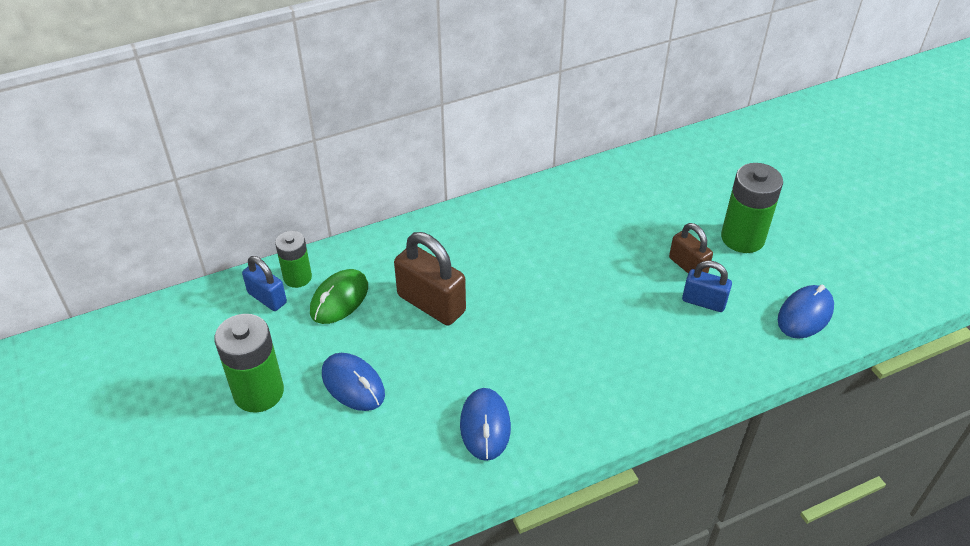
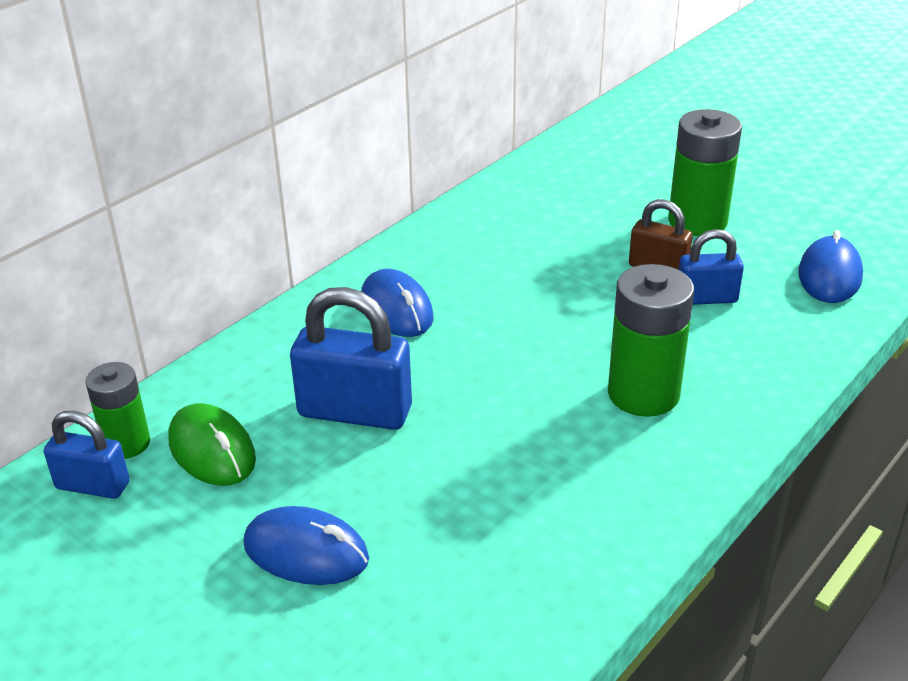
camera: 25 degrees left, 10 degrees down
(258, 392) = (157, 618): green battery -> green battery (643, 394)
(339, 299) = (212, 450): green mouse -> green mouse turned 45 degrees counterclockwise
(431, 304) = (355, 412): brown padlock -> blue padlock
(485, 426) = (539, 534): blue mouse -> blue mouse (396, 309)

